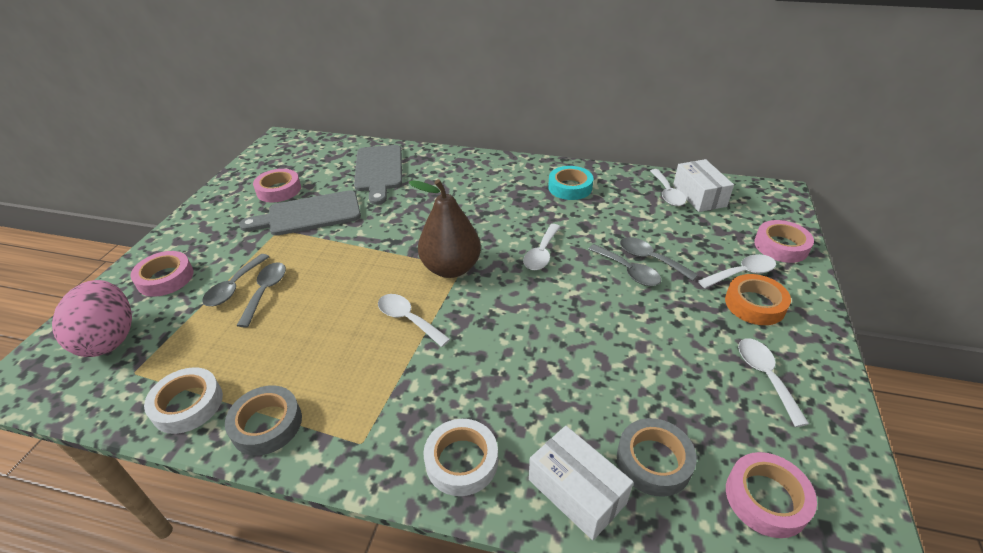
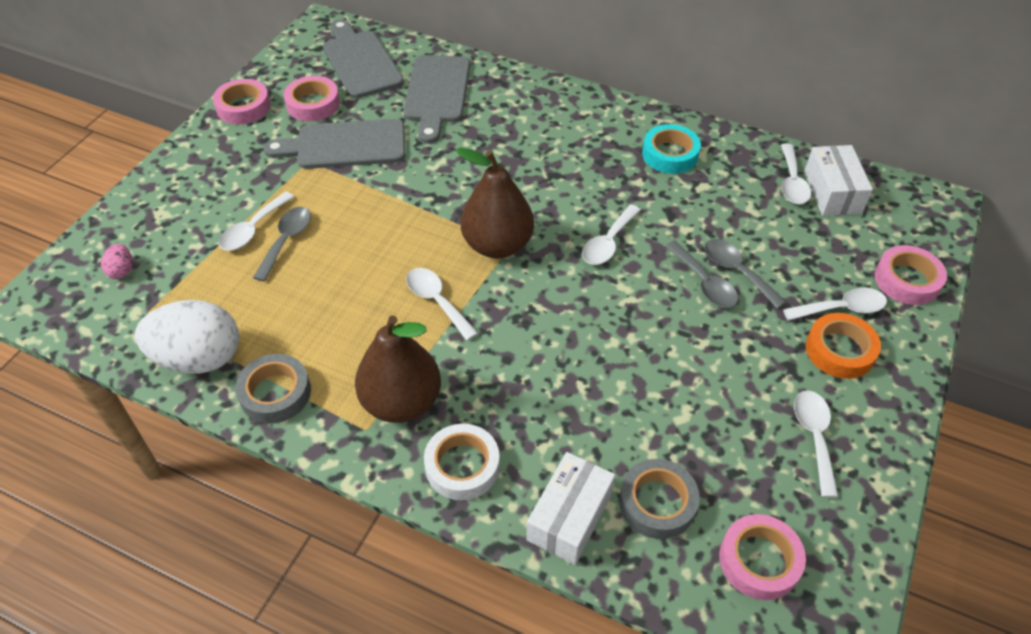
camera: 10 degrees right, 10 degrees up
(109, 339) = (122, 270): pink egg -> pink egg, size x0.43
(165, 278) = (180, 206): pink tape -> pink tape (243, 107)
(188, 404) = (199, 358): white tape -> white egg
(234, 287) = (253, 229): grey spoon -> white spoon
(314, 158) = (360, 61): none -> grey cutting board
(391, 411) = (401, 402): none -> brown pear
(576, 491) = (569, 517): white box -> white box turned 60 degrees clockwise

